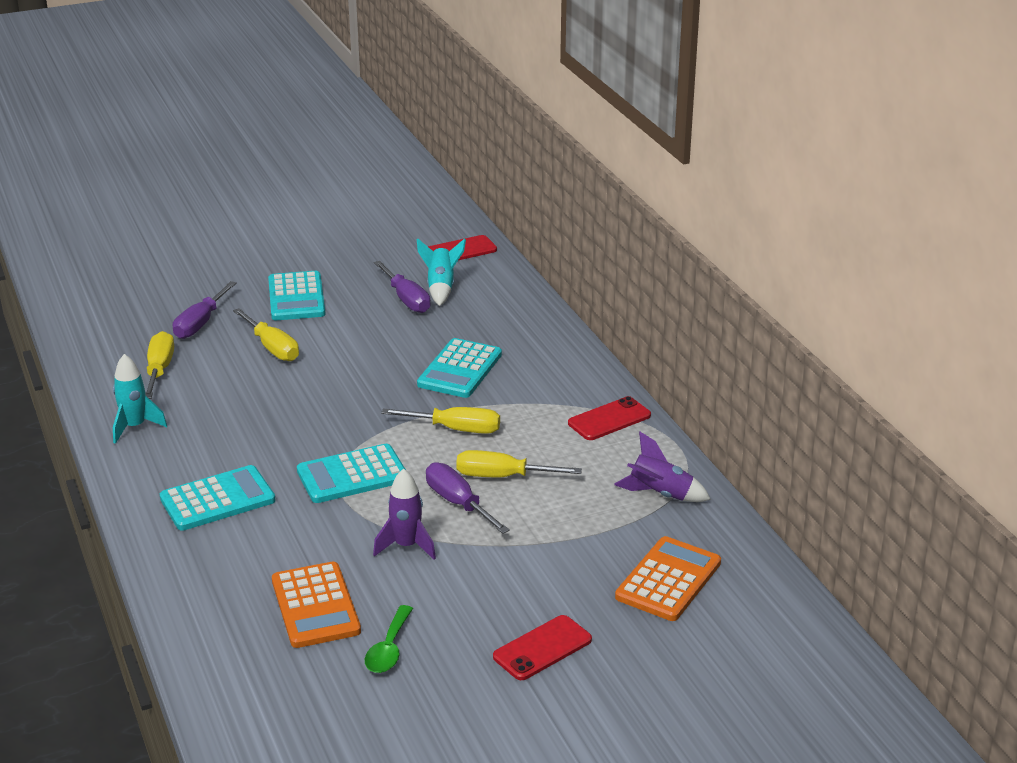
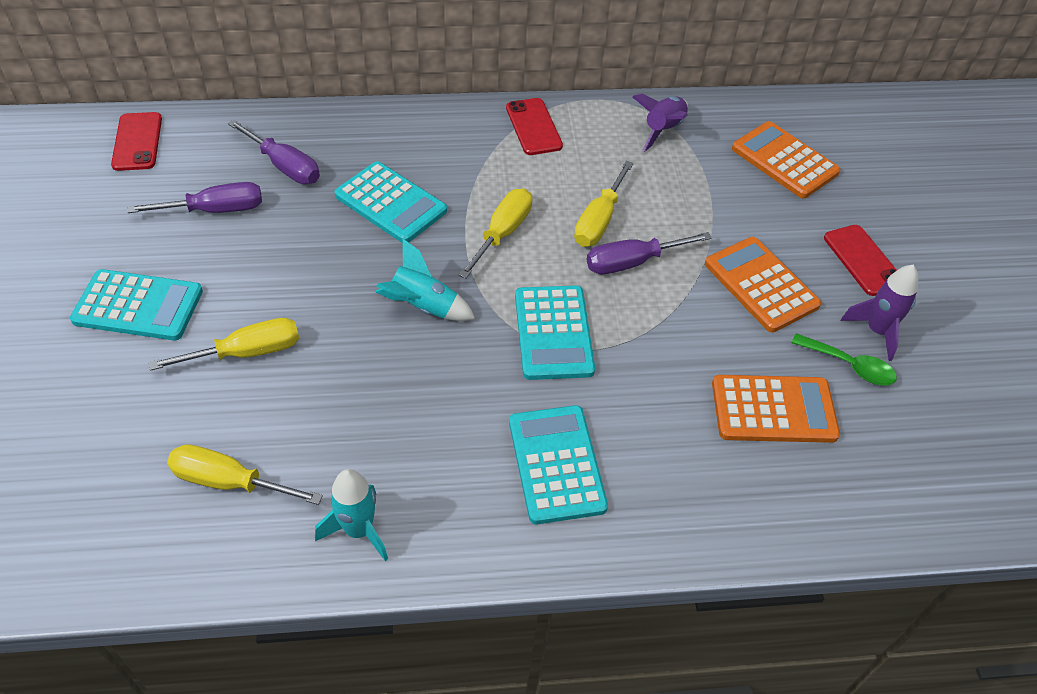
camera: 75 degrees left, 20 degrees up
(200, 323) = (136, 417): purple screwdriver -> purple screwdriver (284, 166)
(406, 546) = (692, 317): purple rocket -> purple rocket (877, 331)
(441, 288) = (209, 177): turquoise rocket -> turquoise rocket (423, 307)
(469, 582) = (760, 285): none -> orange calculator

